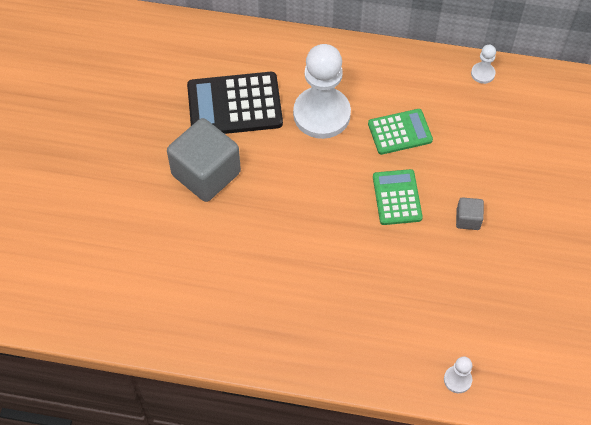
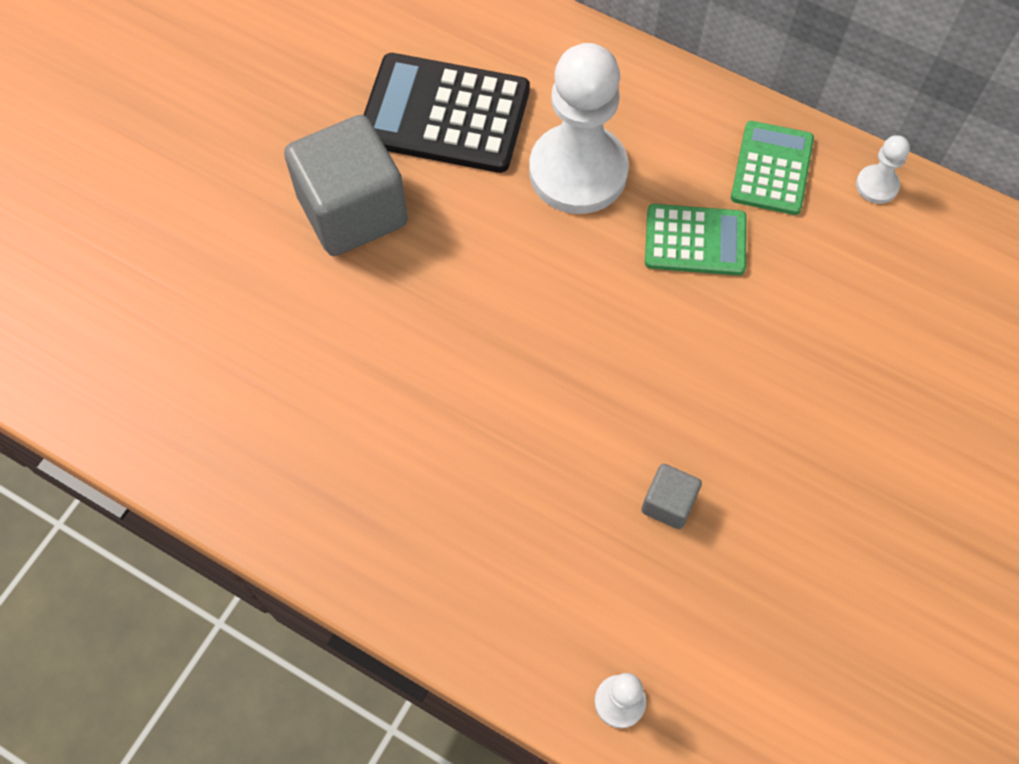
camera: 20 degrees right, 5 degrees up
(397, 197) = (645, 349): green calculator -> green calculator (771, 169)
(468, 219) = (751, 426): grey cube -> grey cube (668, 503)

